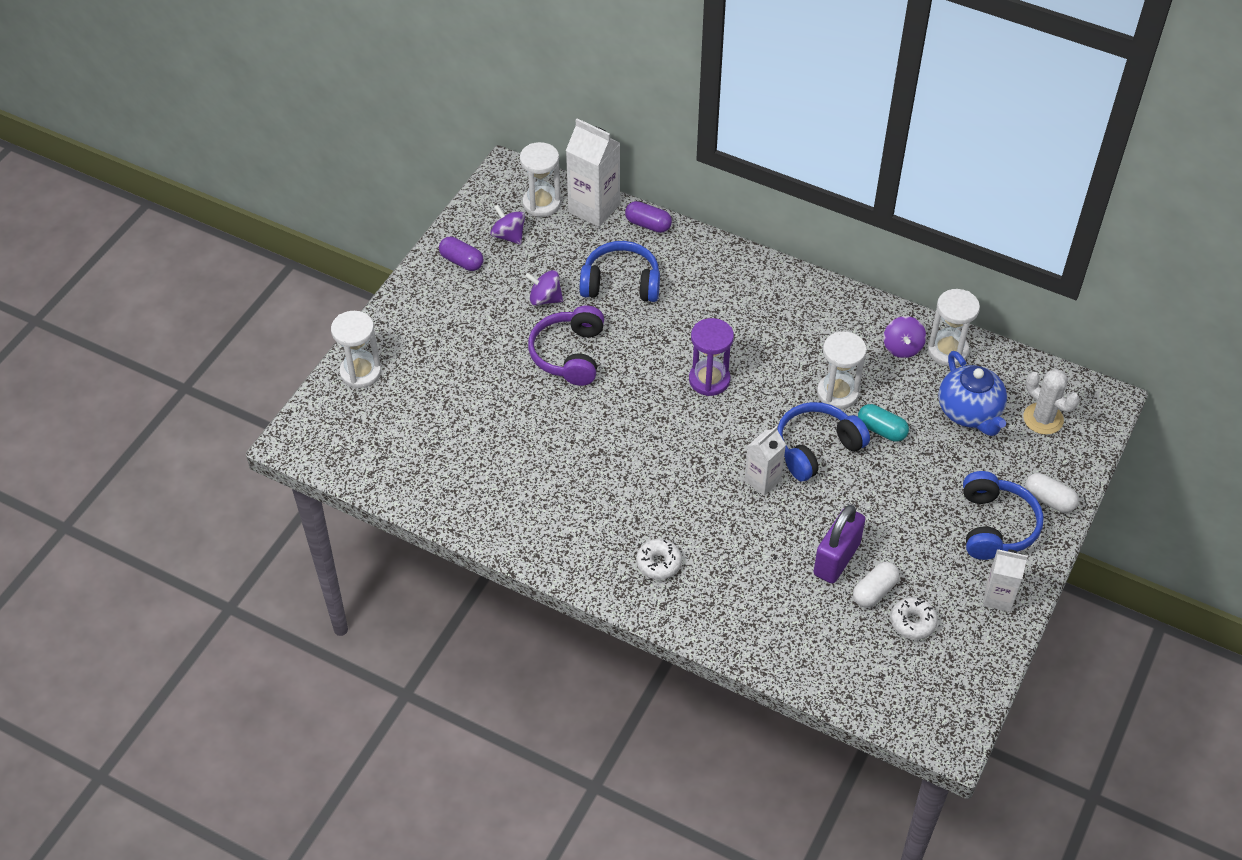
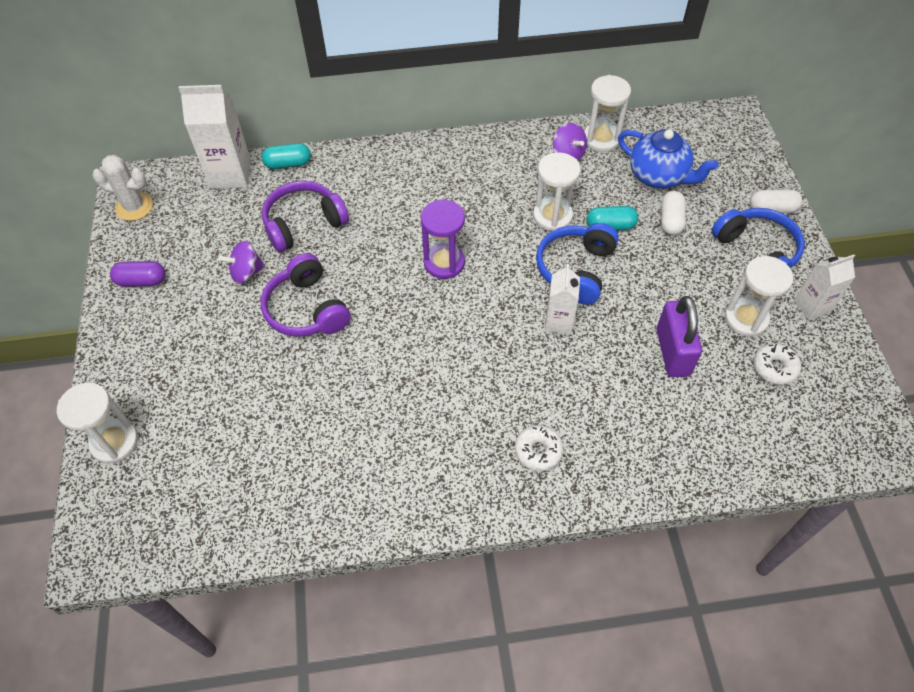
camera: 35 degrees left, 5 degrees up
(508, 235) = (170, 235): purple spinning top -> none
(541, 203) = (180, 193): white hourglass -> white hourglass (746, 319)
(621, 283) = (303, 223): blue headphones -> purple headphones
(648, 224) = (288, 164): purple capsule -> turquoise capsule
(874, 591) = (724, 361): white capsule -> white capsule (670, 220)
(1043, 419) = (711, 152): white cactus -> white cactus (134, 207)

